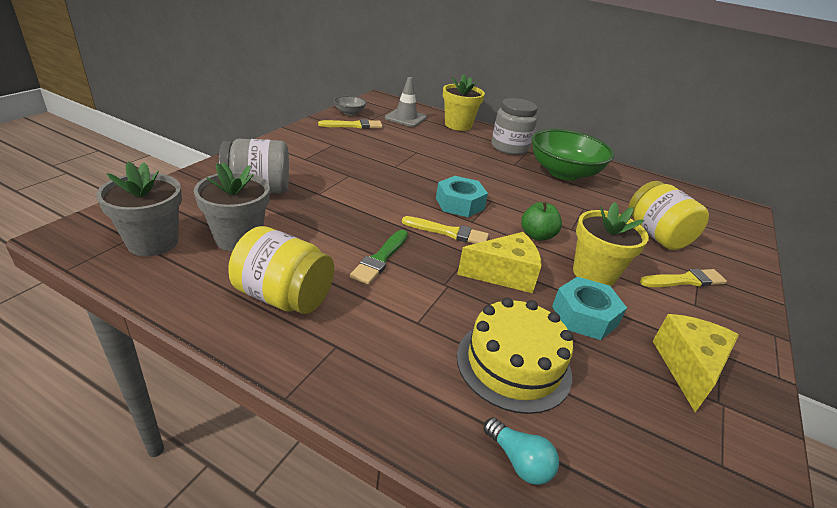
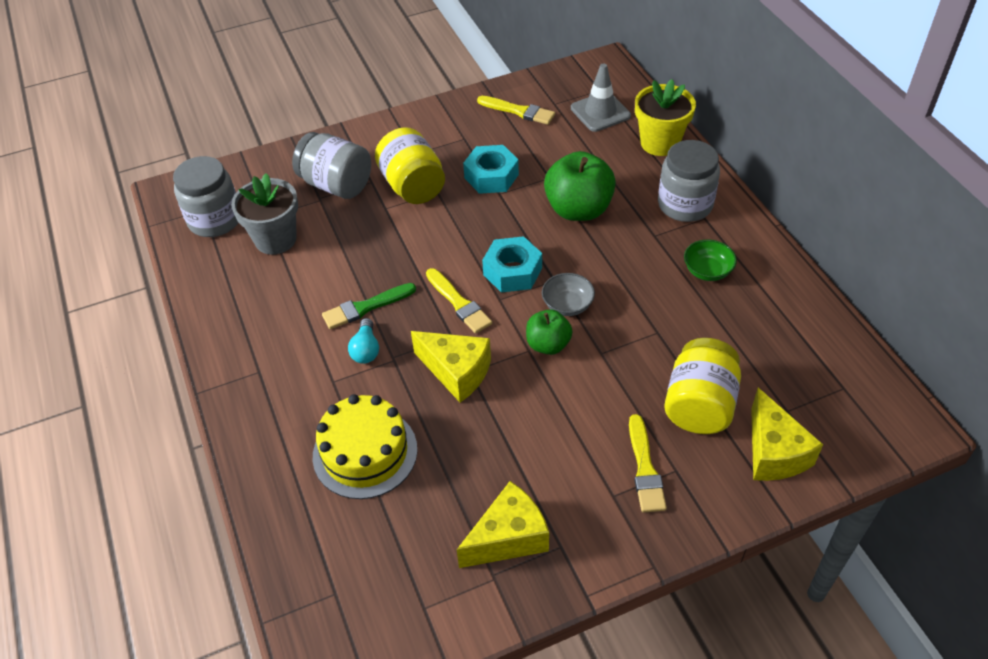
camera: 45 degrees right, 15 degrees up
(153, 242) = (215, 220): grey flower pot -> grey jar
(284, 297) = (261, 312): yellow jar -> yellow jar (413, 186)
(349, 113) = (536, 86): grey bowl -> grey bowl (567, 305)
(456, 163) = (578, 209): none -> green apple
(518, 461) = (289, 514): turquoise light bulb -> turquoise light bulb (366, 349)
(563, 173) = (707, 271): green bowl -> green bowl, size x0.46
(584, 316) = (479, 447): turquoise nut -> turquoise nut (491, 176)
(594, 274) = (550, 413): yellow flower pot -> none
(685, 280) = (645, 468): yellow brush -> yellow brush turned 60 degrees clockwise
(720, 243) = (773, 452): none -> yellow cheese

